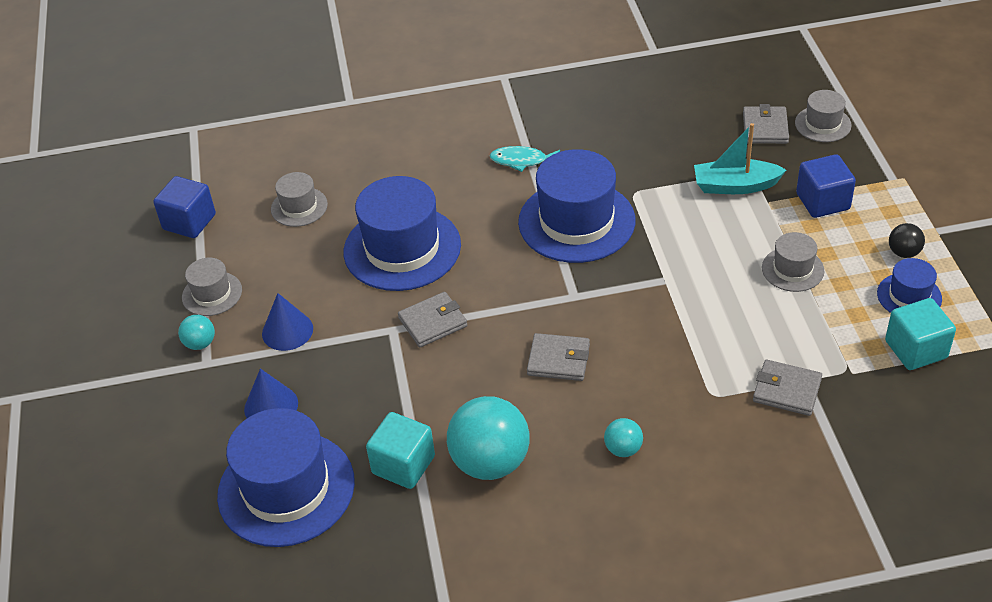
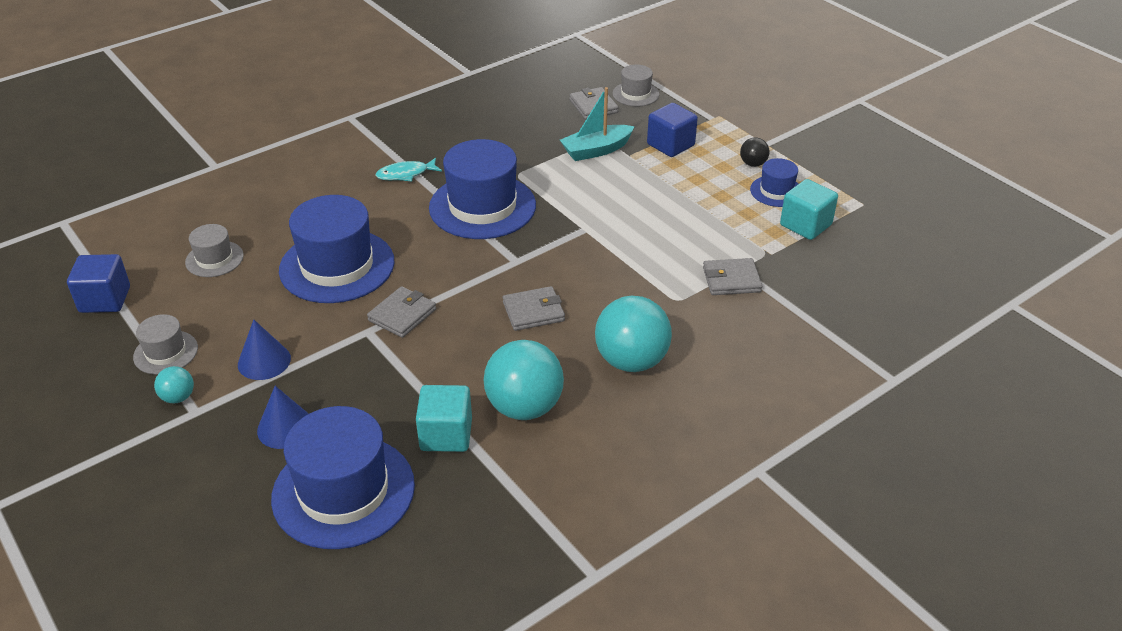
camera: 30 degrees left, 5 degrees down
(623, 449) = (631, 361): turquoise ball -> turquoise ball, size x2.11
(792, 269) = (679, 196): grey hat -> none

